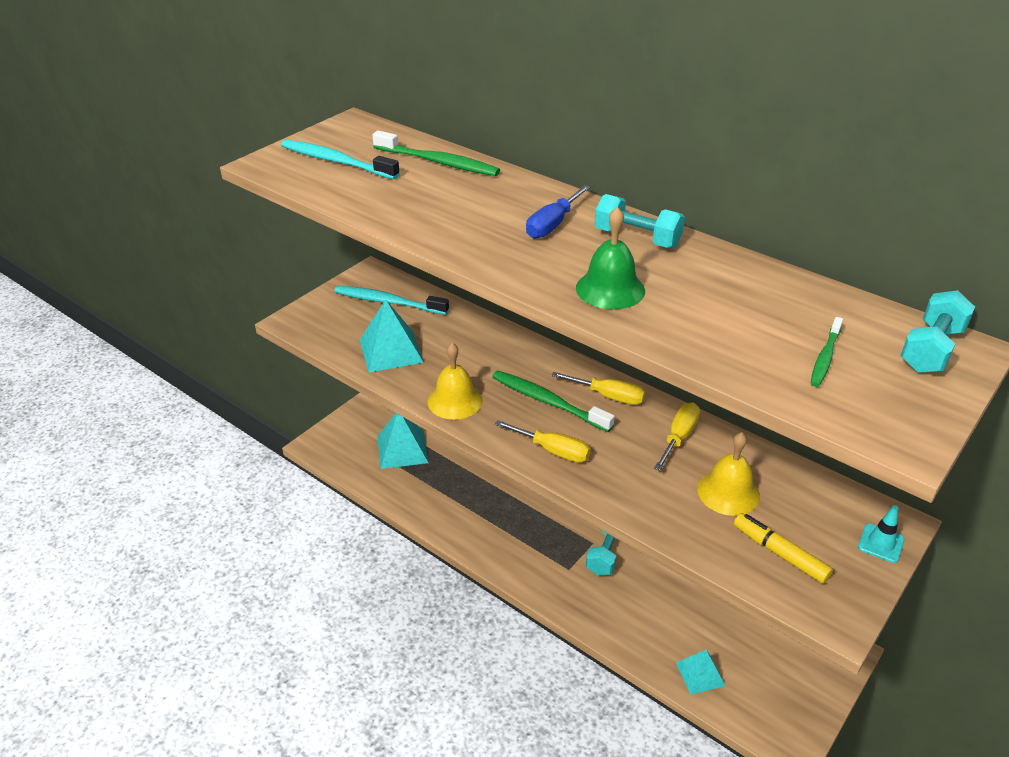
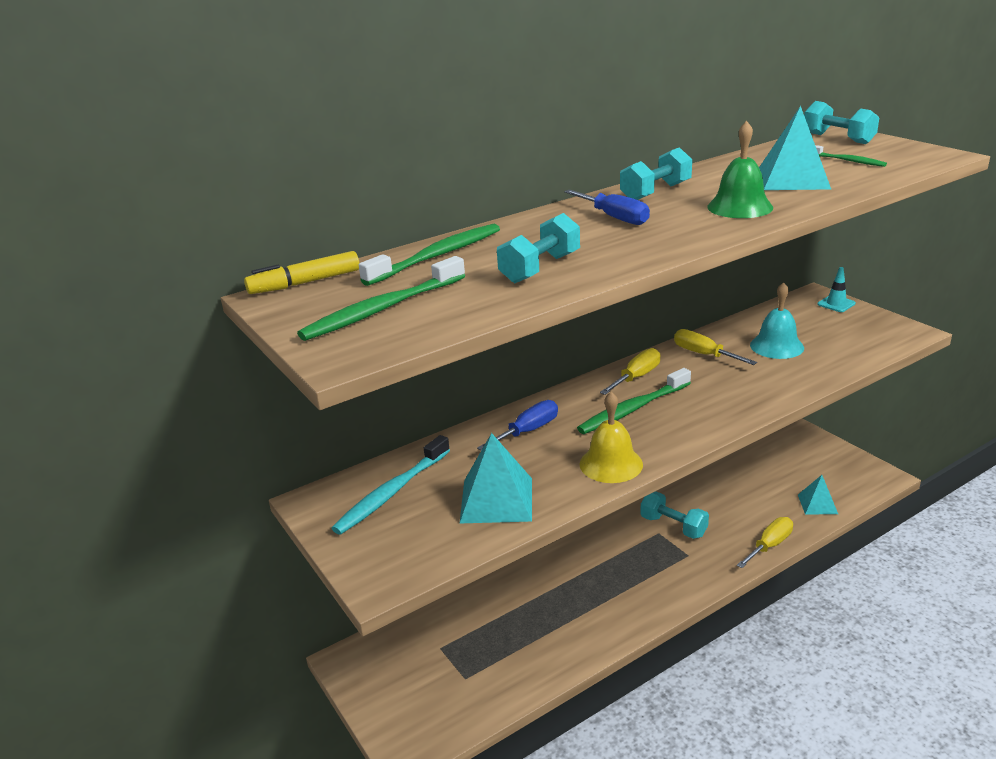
camera: 70 degrees left, 10 degrees down
(336, 161) = (382, 309): turquoise toothbrush -> green toothbrush
(402, 449) = (461, 657): turquoise pyramid -> turquoise pyramid (792, 179)
(422, 207) = (540, 268): none -> turquoise dumbbell
(490, 348) = (528, 431): none -> blue screwdriver
(553, 450) = (707, 416): yellow screwdriver -> yellow screwdriver (770, 545)
(728, 492) = (776, 346): yellow bell -> turquoise bell
(779, 553) = (846, 339): yellow marker -> yellow marker (305, 283)

